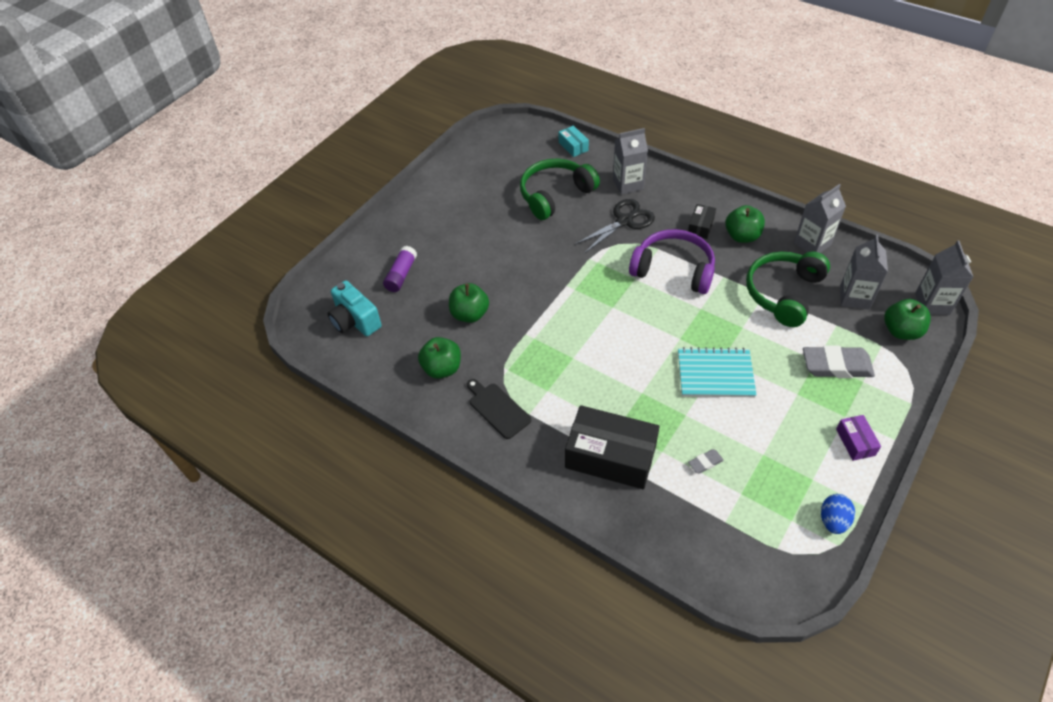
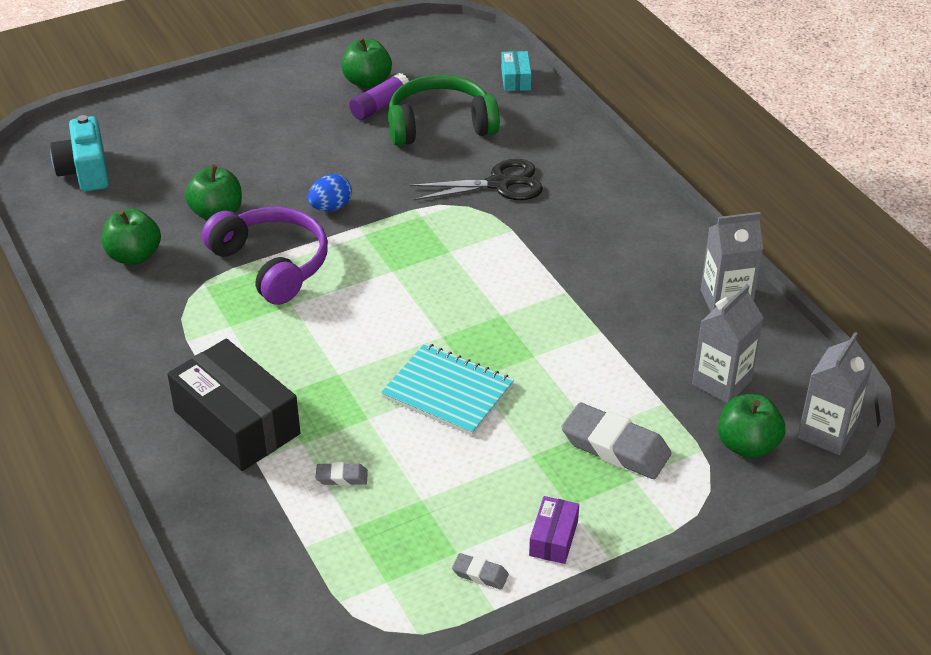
camera: 25 degrees right, 10 degrees down
(401, 275) = (178, 144): purple glue stick -> purple glue stick (380, 106)
(498, 409) = (157, 321): black cutting board -> none
(628, 184) = (544, 145): grey carton -> none
(673, 269) = (509, 260): purple headphones -> purple headphones (272, 264)
(700, 226) = (593, 226): black box -> none
(742, 236) = (638, 256): green apple -> green apple (367, 82)
(783, 293) = (628, 340): green headphones -> none
(833, 520) = (438, 606): blue egg -> blue egg (330, 207)
(837, 487) = (480, 574): none -> grey eraser

